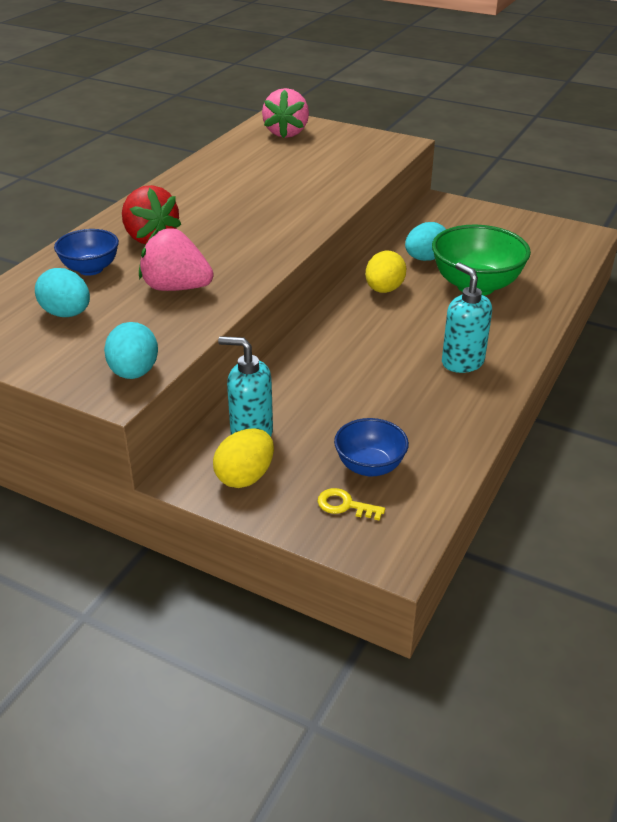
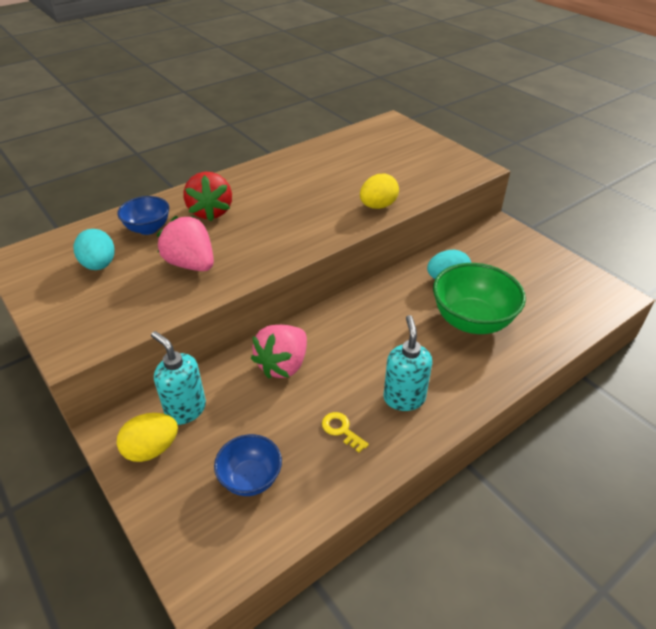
camera: 25 degrees right, 5 degrees up
(134, 372) = (97, 336): turquoise egg -> none
(286, 133) = (389, 137): pink strawberry -> pink strawberry (283, 365)
(345, 505) = (202, 511): yellow key -> yellow key (341, 430)
(384, 290) = (390, 301): yellow egg -> yellow egg (378, 206)

